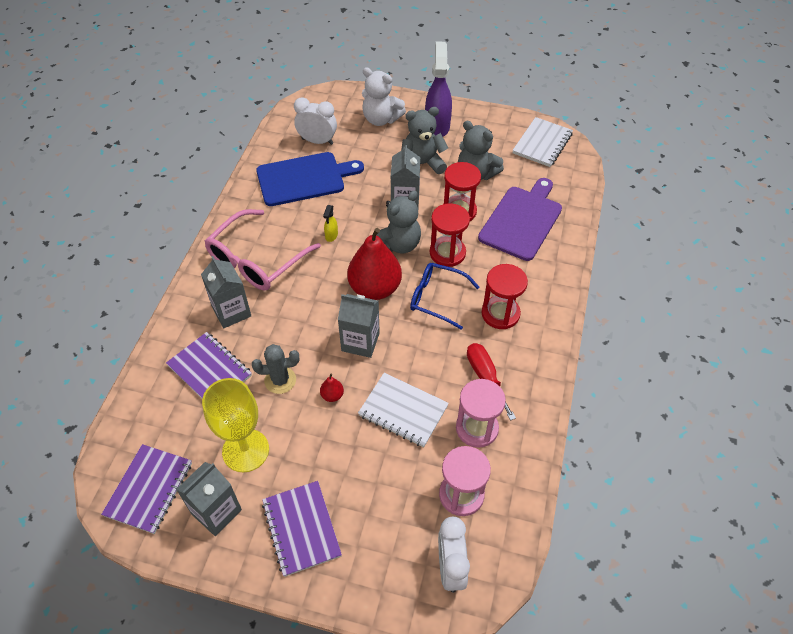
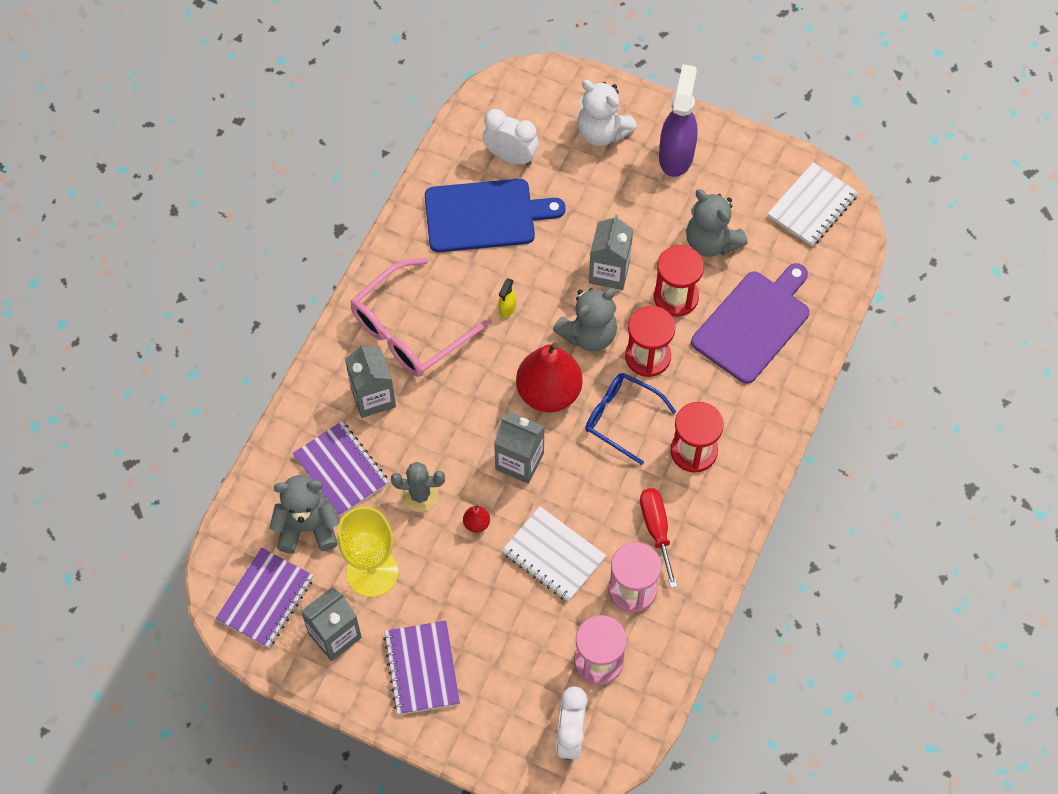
camera: 10 degrees right, 10 degrees up
(422, 164) = (643, 216): grey teddy bear -> grey teddy bear (307, 527)

